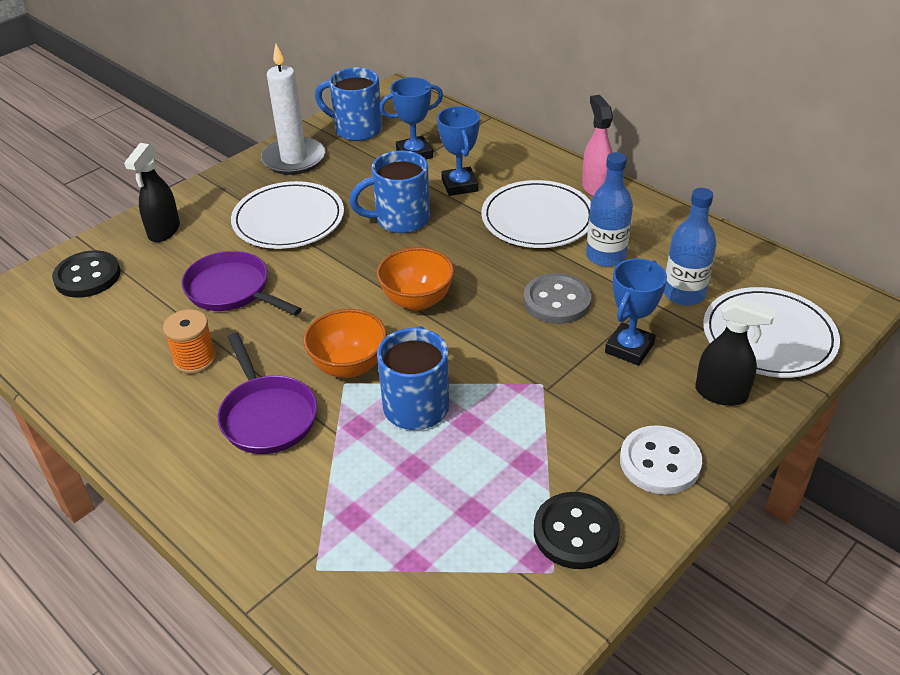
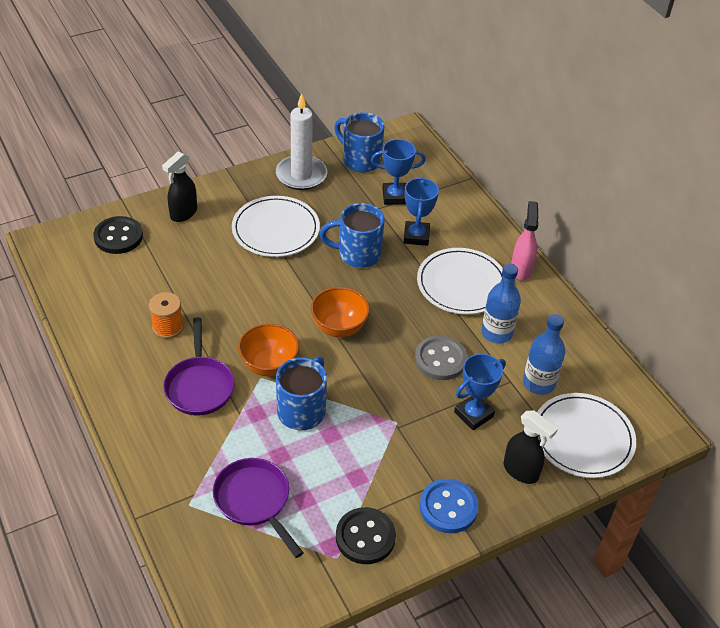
camera: 15 degrees right, 5 degrees up
(232, 290) = (213, 279): purple pan -> purple pan (255, 501)
(660, 462) = (448, 507): white button -> blue button

